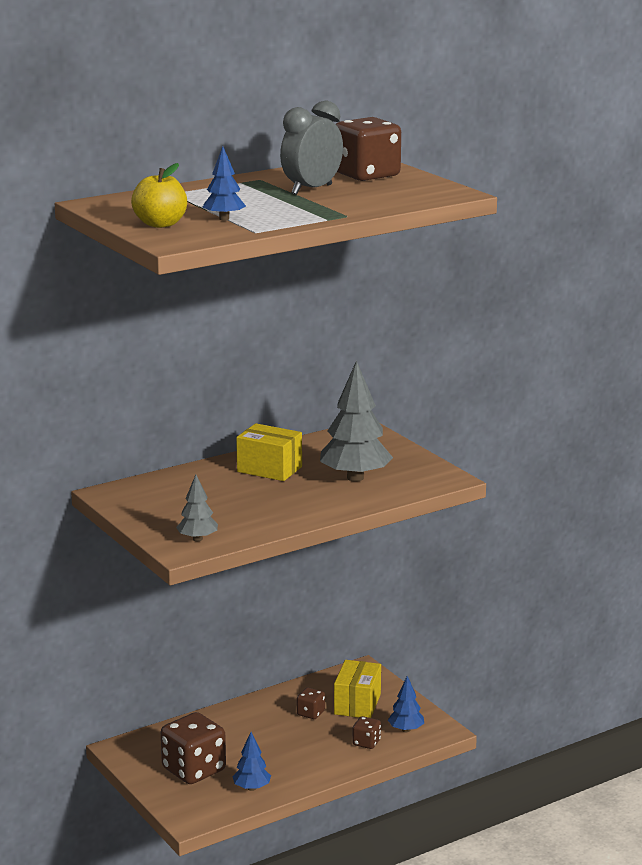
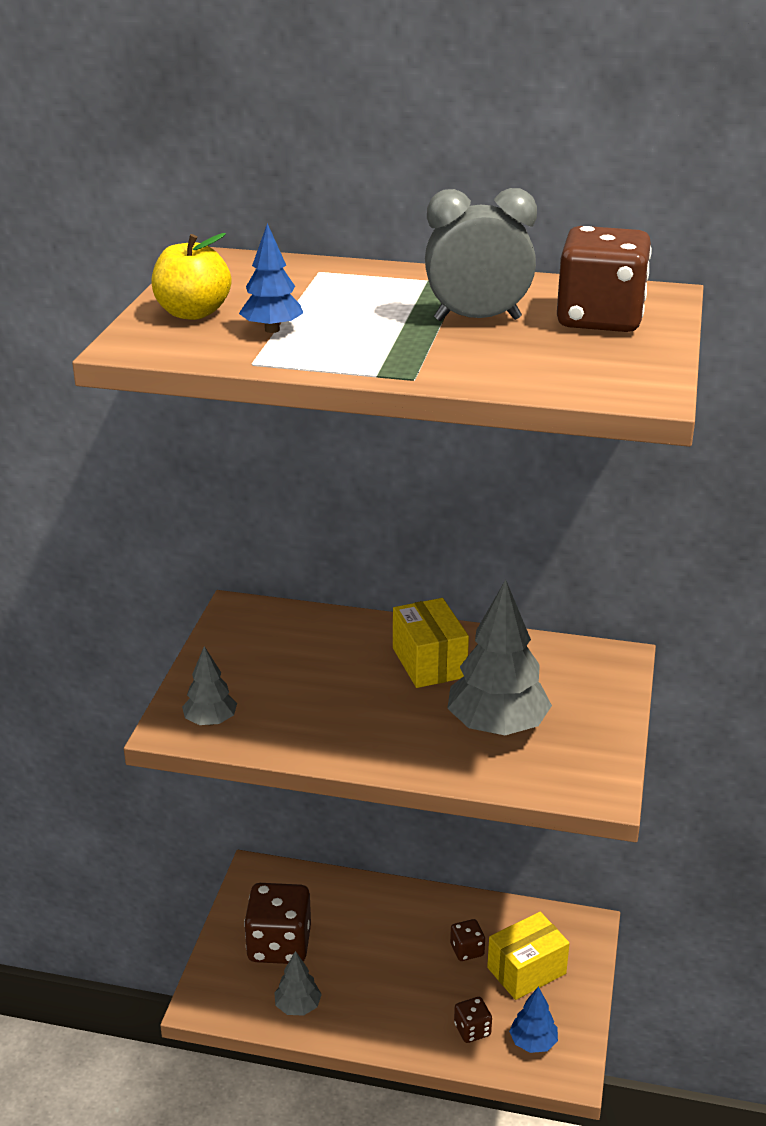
camera: 45 degrees right, 10 degrees up
(252, 788) = (298, 1006): blue tree -> grey tree

